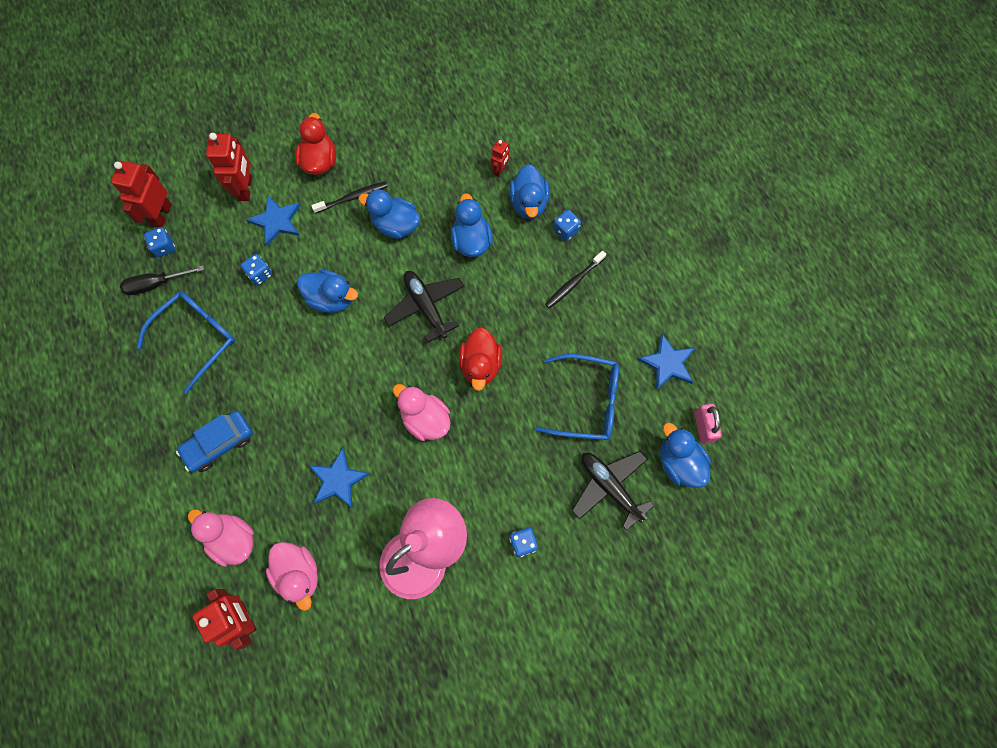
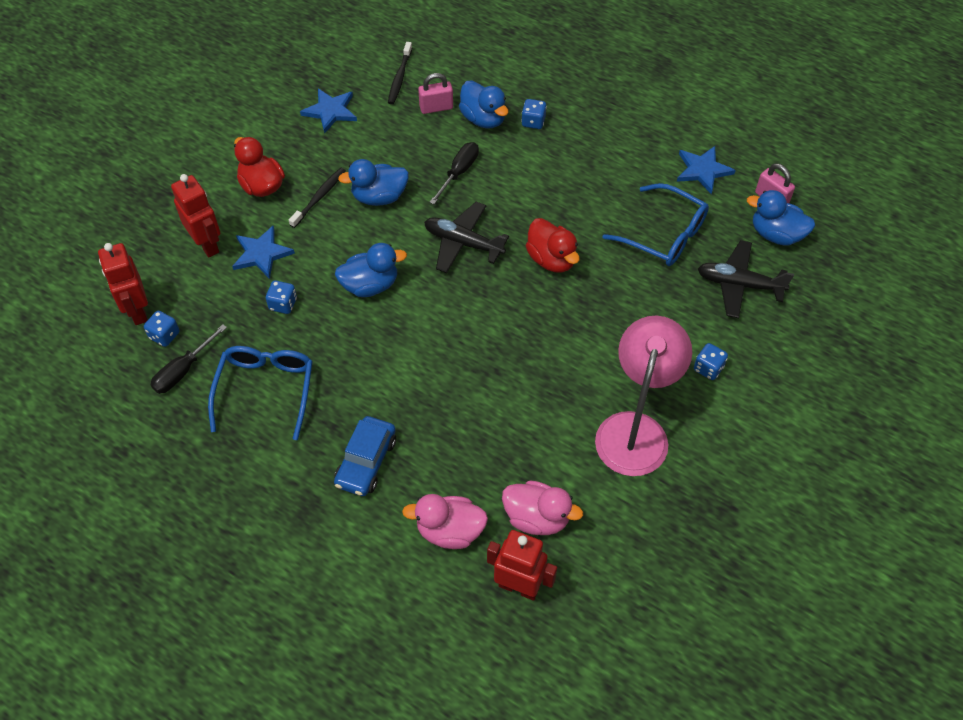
camera: 35 degrees left, 15 degrees down
(338, 480) = (505, 421): blue star -> blue star (330, 111)
(425, 419) = (541, 327): pink duck -> none
(471, 241) = (459, 172): blue duck -> black screwdriver
(500, 170) = (436, 107): red robot -> pink padlock
(574, 282) = (574, 155): black toothbrush -> black toothbrush (400, 77)
(586, 402) = (664, 235): blue glasses -> blue glasses turned 60 degrees clockwise

